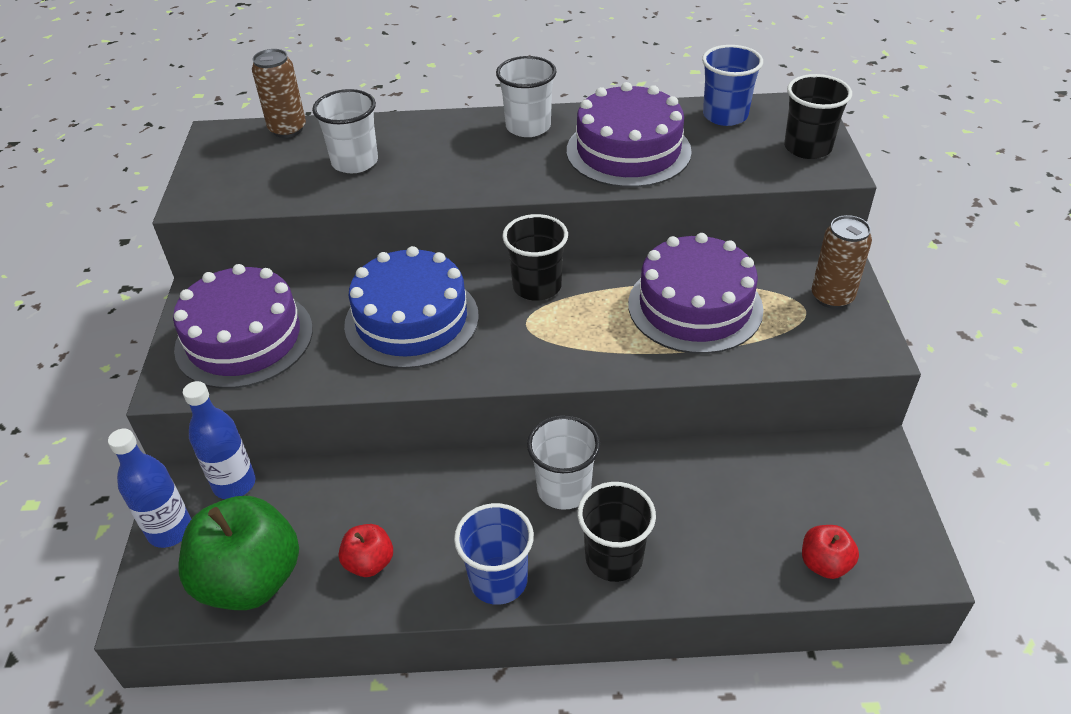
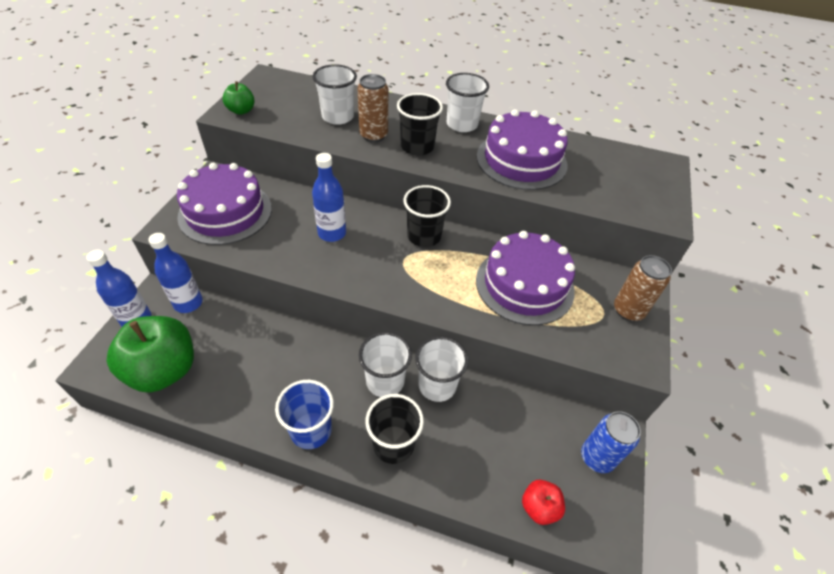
camera: 15 degrees right, 5 degrees up
(212, 191) = (241, 111): none -> green apple
(287, 129) = (309, 84): brown can -> brown can (373, 135)
(369, 563) = (238, 386): red apple -> none
(411, 320) = (332, 233): blue cake -> blue bottle
(633, 471) = (437, 385): none -> white cup
(725, 115) = (603, 154): blue cup -> none
(807, 148) = (653, 195): black cup -> black cup (417, 147)
(865, 485) = (597, 457): none -> blue can

